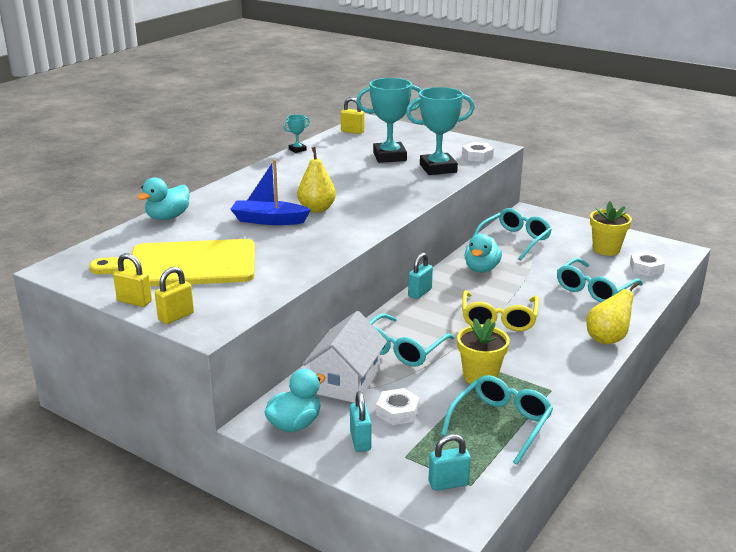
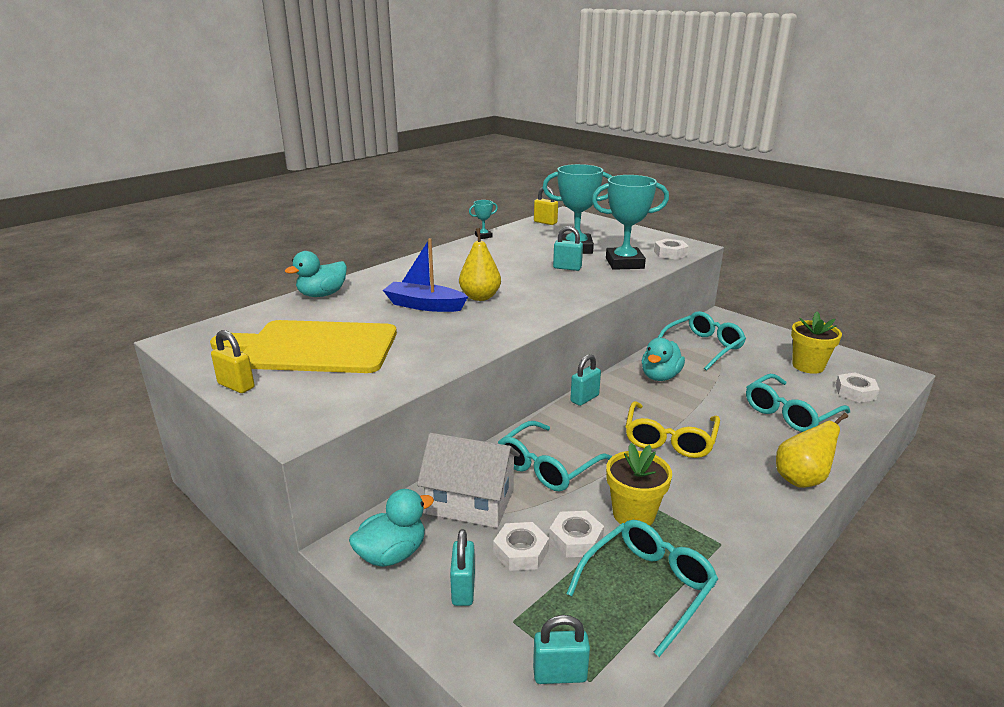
camera: 10 degrees right, 0 degrees up
(176, 316) = (271, 409): yellow padlock -> none
(346, 381) = (470, 502): white house -> white house turned 75 degrees clockwise
(387, 176) = (567, 268): none -> turquoise padlock
(438, 399) = (575, 539): none -> white nut

